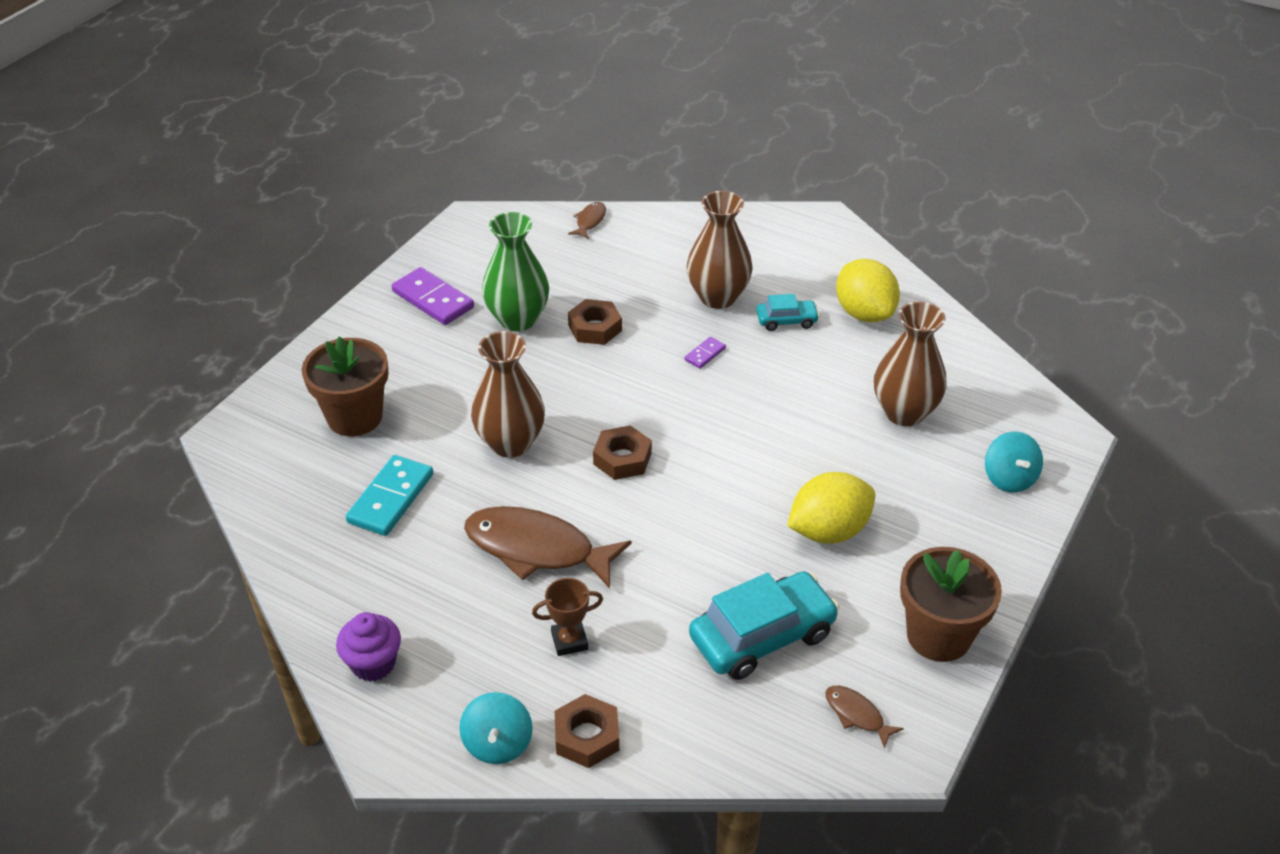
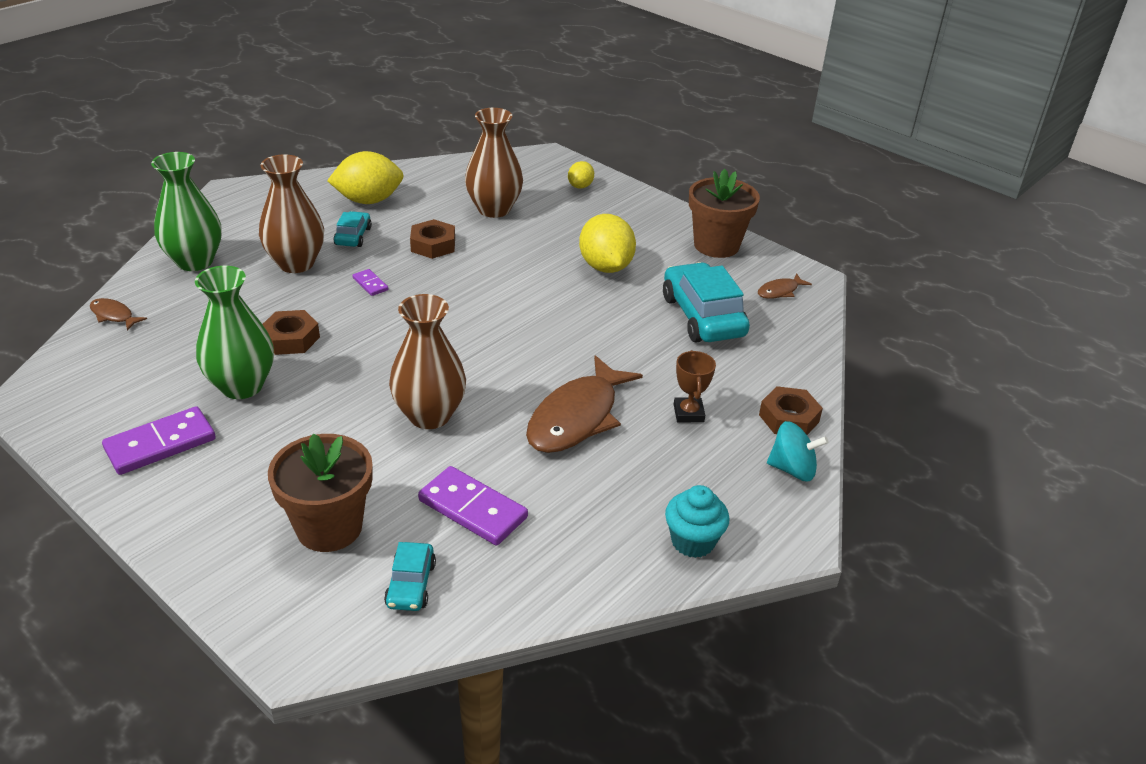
camera: 80 degrees left, 5 degrees down
(297, 479) = (411, 584): none -> turquoise car
(373, 664) = (693, 541): purple cupcake -> turquoise cupcake
(391, 498) = (473, 509): turquoise domino -> purple domino
(622, 458) = (482, 351): brown nut -> brown nut (433, 245)
(691, 237) = (195, 261): none -> green vase
(1009, 478) = (580, 186): turquoise spinning top -> yellow lemon

